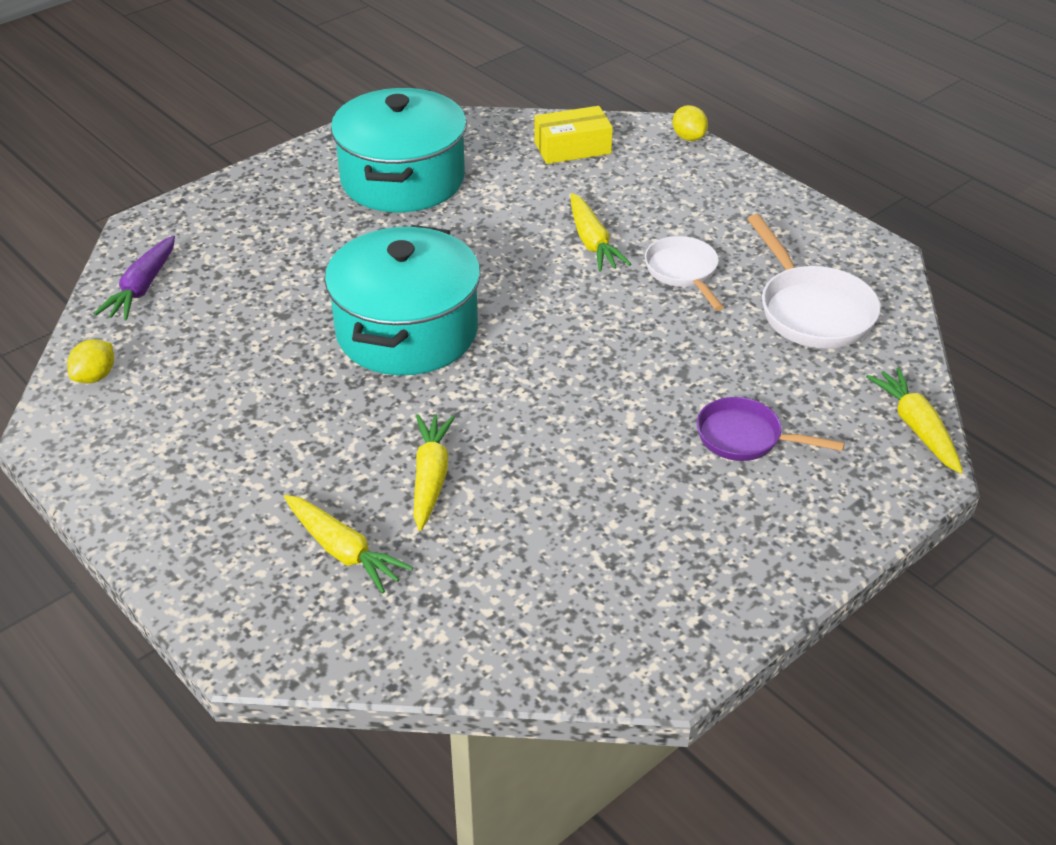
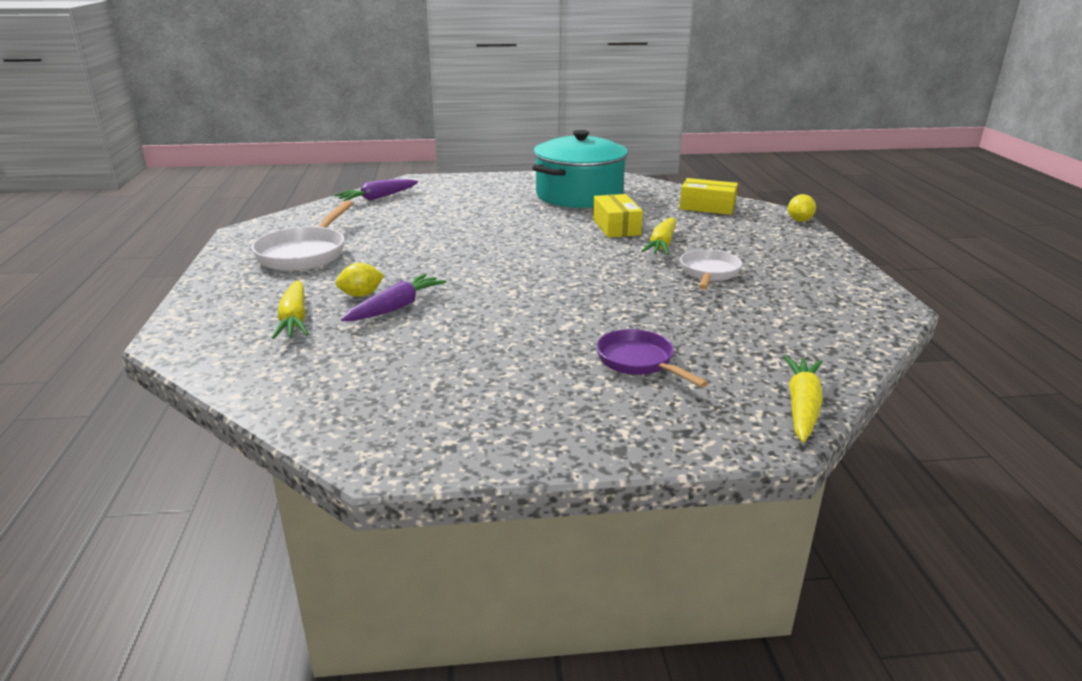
camera: 35 degrees right, 15 degrees down
(95, 376) = (301, 219): yellow lemon -> yellow lemon (361, 295)
(407, 331) = (485, 248): turquoise pot -> none
(431, 477) = (396, 307): yellow carrot -> purple carrot
(511, 228) = (616, 227): none -> yellow box
(812, 310) = (789, 317): white pan -> white pan (305, 253)

